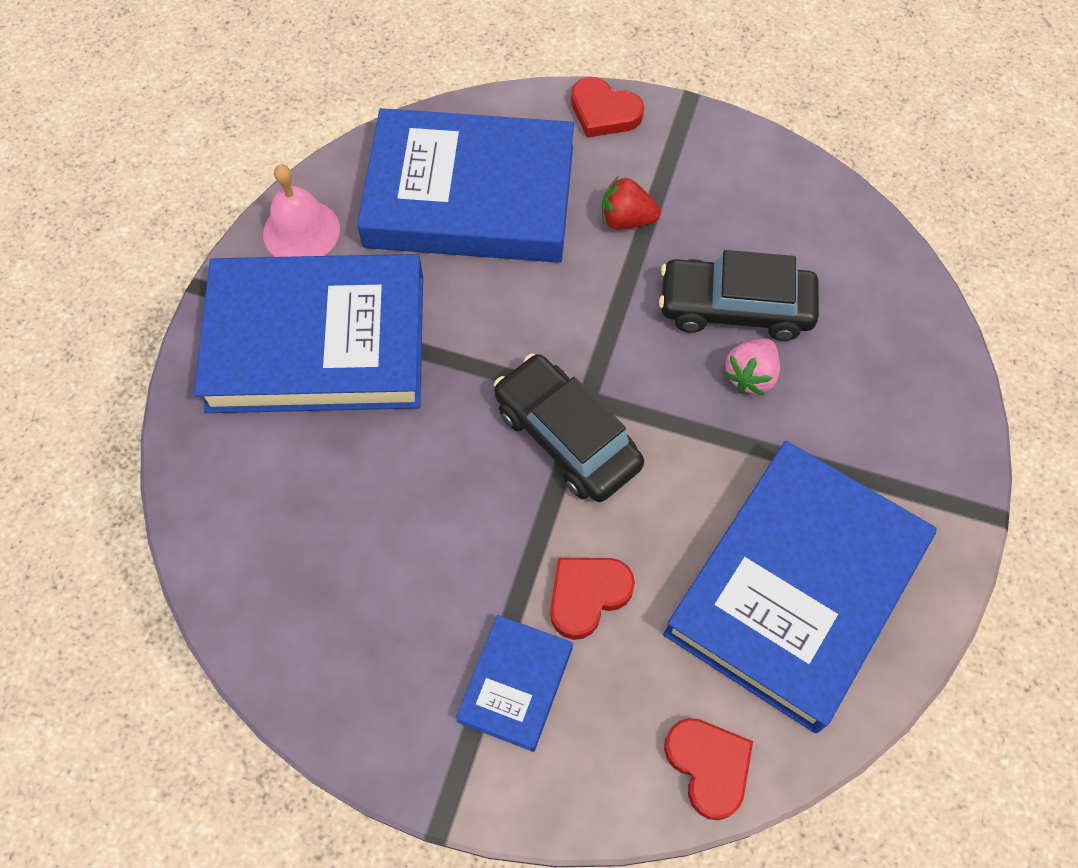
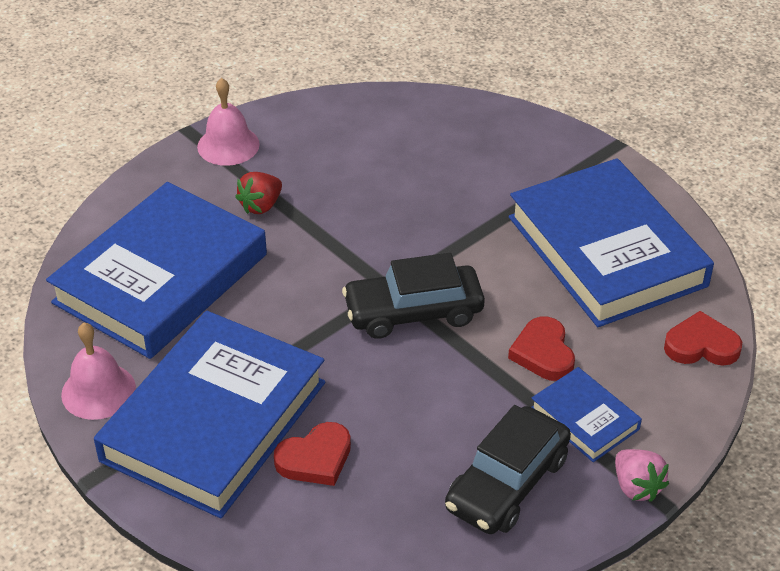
camera: 60 degrees left, 20 degrees down
(604, 112) = (156, 177): red heart -> red heart (315, 459)
(693, 143) = (228, 145): none -> pink bell
(735, 308) = (380, 186): black car -> black car (507, 483)
(750, 376) = (438, 202): pink strawberry -> pink strawberry (636, 487)

